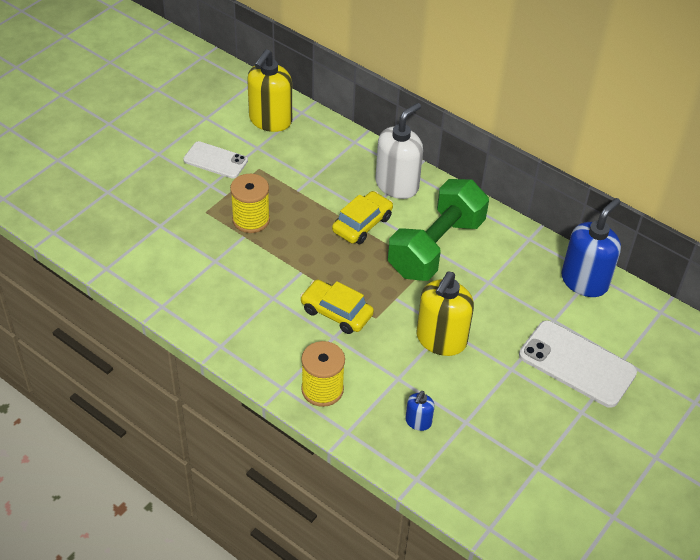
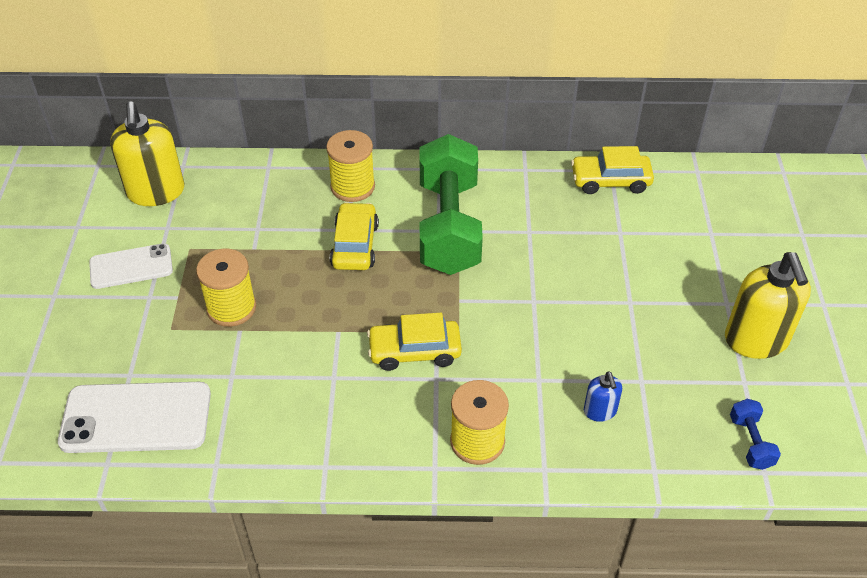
camera: 35 degrees left, 0 degrees up
(397, 185) = (352, 187): white soap dispenser -> yellow spool
(441, 340) = (541, 315): yellow soap dispenser -> yellow soap dispenser (756, 340)
(500, 505) = (750, 442): none -> blue dumbbell
(577, 364) = (679, 261): white phone -> white phone (136, 418)
(584, 281) = (610, 181): blue soap dispenser -> yellow car

